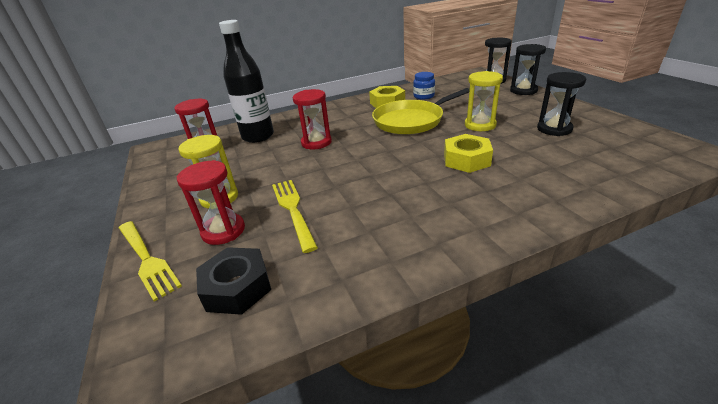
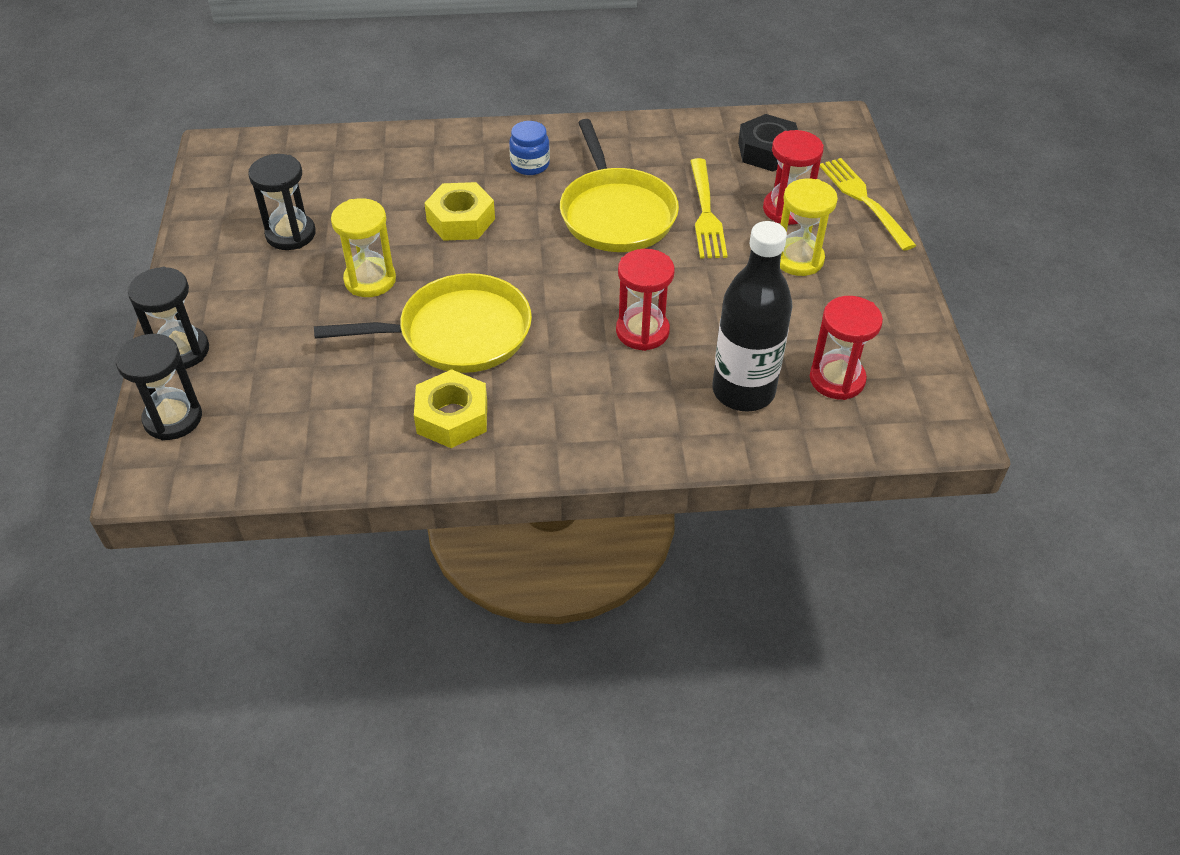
camera: 165 degrees left, 15 degrees up
(363, 191) = (616, 213): none -> yellow pan
(423, 96) = (364, 413): blue jar -> blue jar (530, 165)

